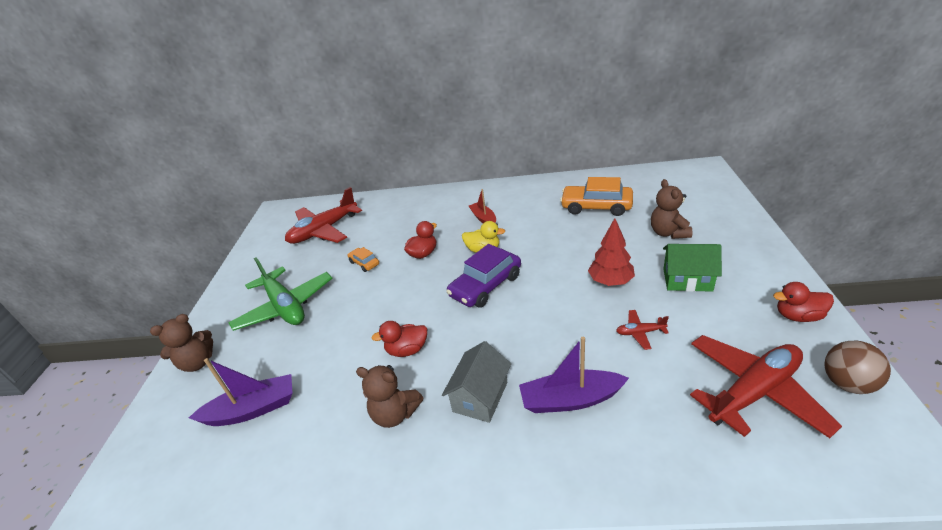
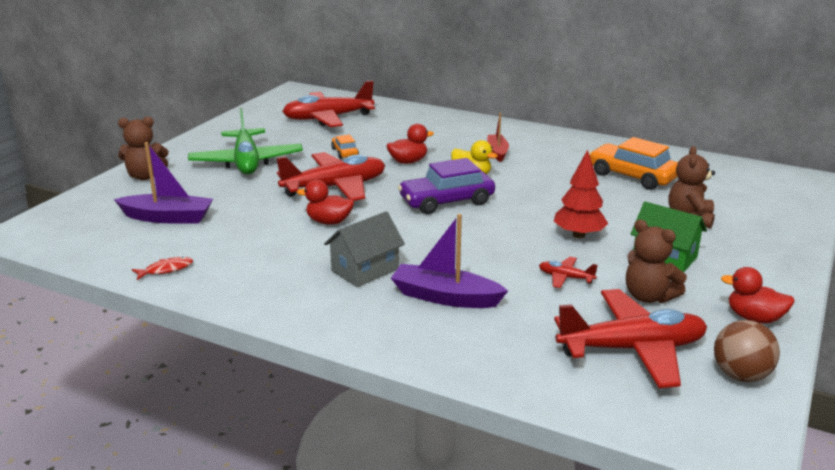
camera: 20 degrees right, 10 degrees down
(294, 485) = (166, 270): none -> red fish
(384, 306) = (335, 187): none -> red plane
(395, 414) = (281, 257): brown teddy bear -> brown teddy bear (648, 297)

